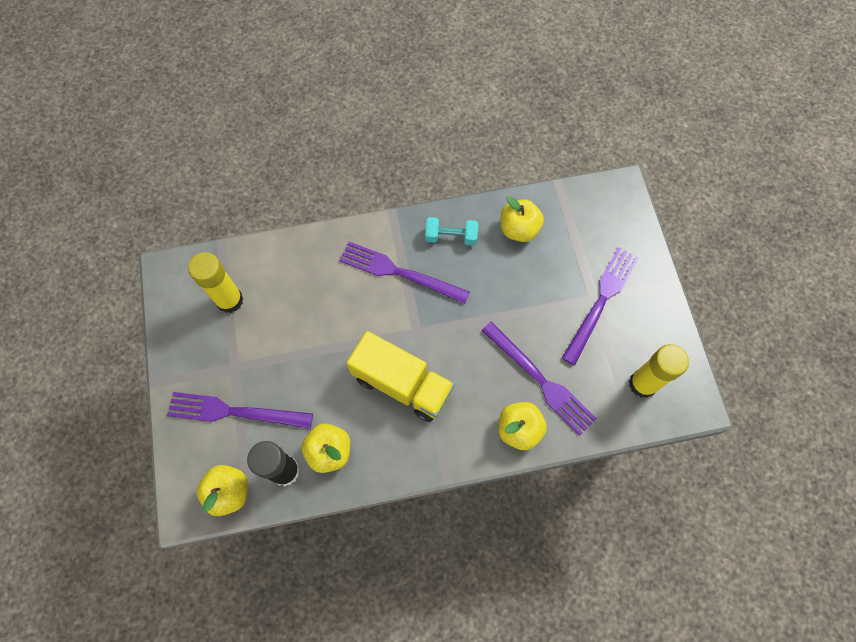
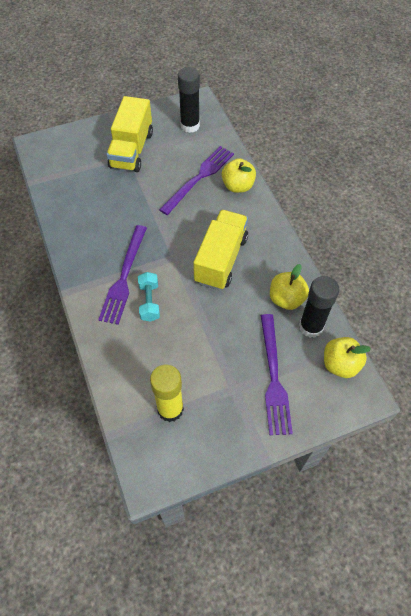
camera: 100 degrees left, 10 degrees down
(451, 236) = (86, 245): turquoise dumbbell -> turquoise dumbbell (149, 302)
(519, 229) = (76, 202): yellow apple -> none
(601, 301) = (132, 150): purple fork -> yellow truck
(642, 384) = (190, 126): yellow glue stick -> black glue stick

